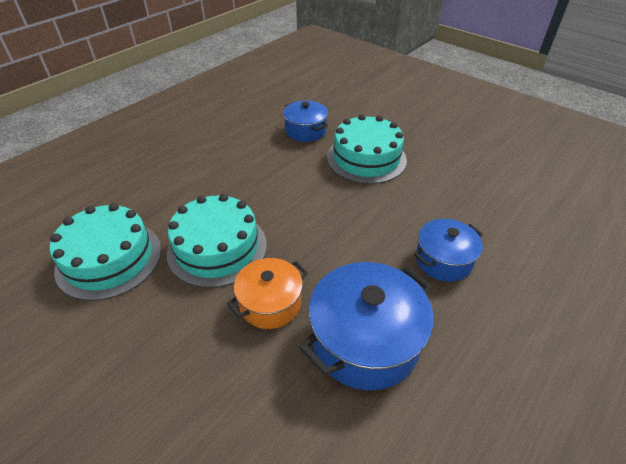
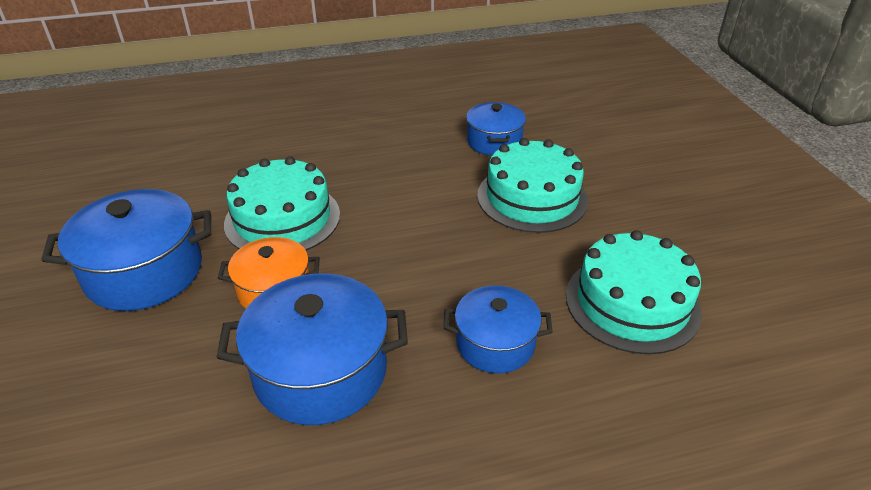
camera: 35 degrees right, 5 degrees down
(109, 259) = (190, 186): turquoise cake -> turquoise cake (632, 303)
(147, 348) = (144, 272): none -> blue pot

